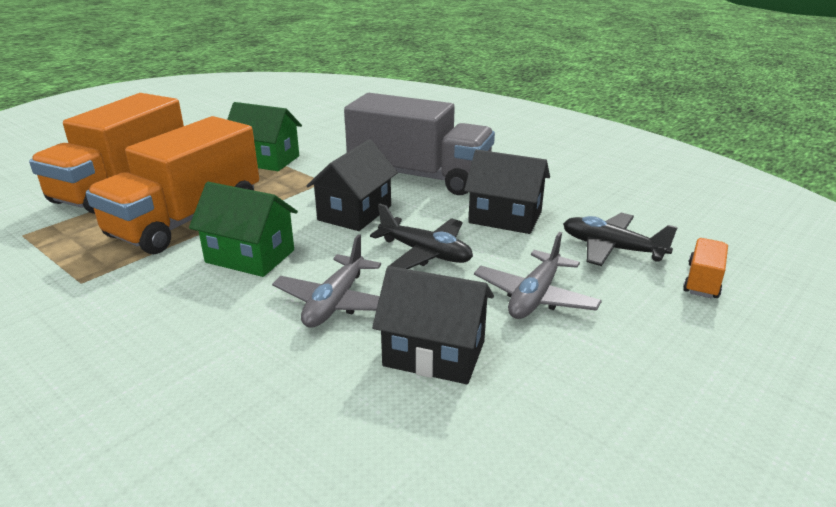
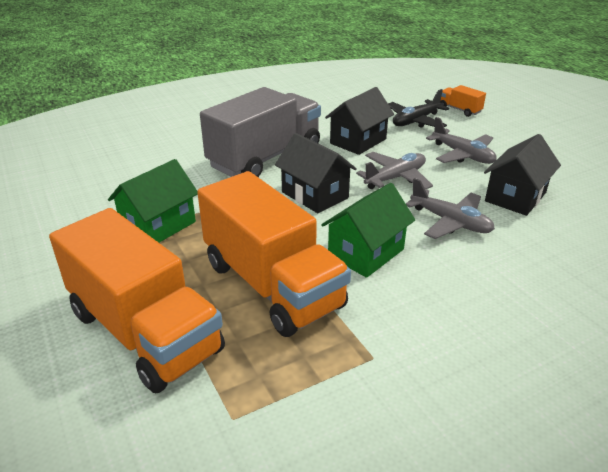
camera: 70 degrees left, 5 degrees up
(425, 253) = (395, 178): black plane -> grey plane

